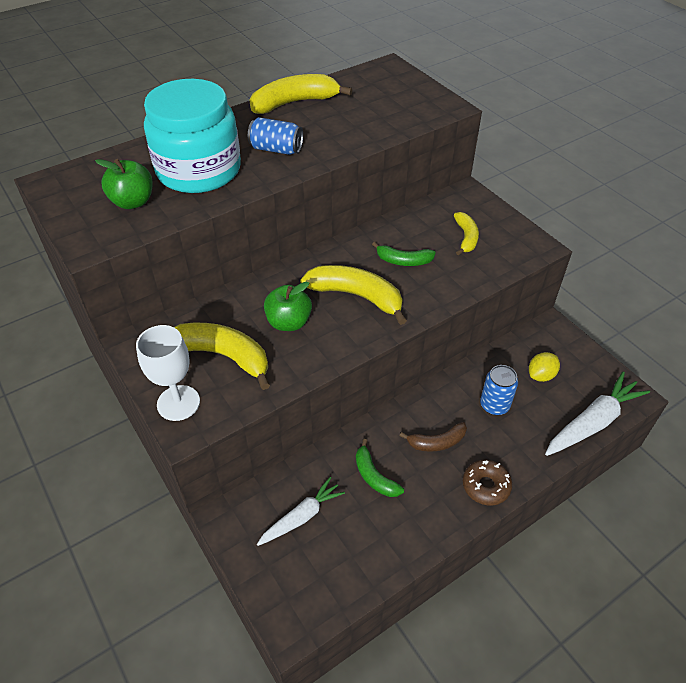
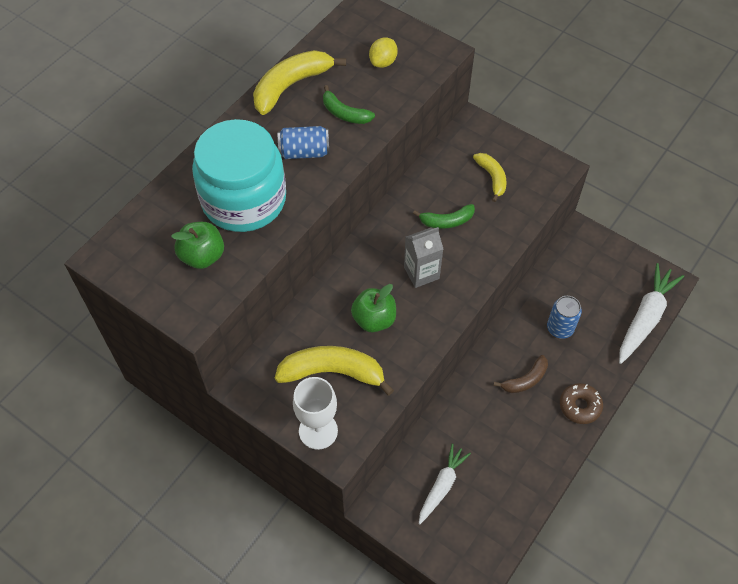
camera: 20 degrees left, 10 degrees up
(356, 296) = (421, 273): yellow banana -> grey carton
(374, 476) = (486, 429): green banana -> green banana (344, 113)
(541, 375) = (588, 286): yellow lemon -> yellow lemon (383, 62)

